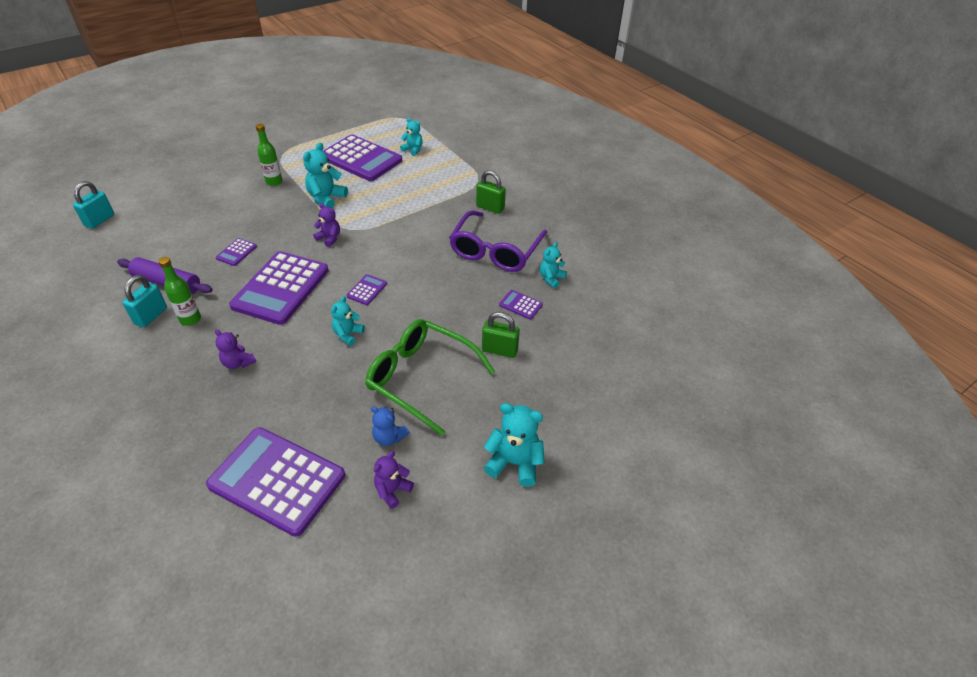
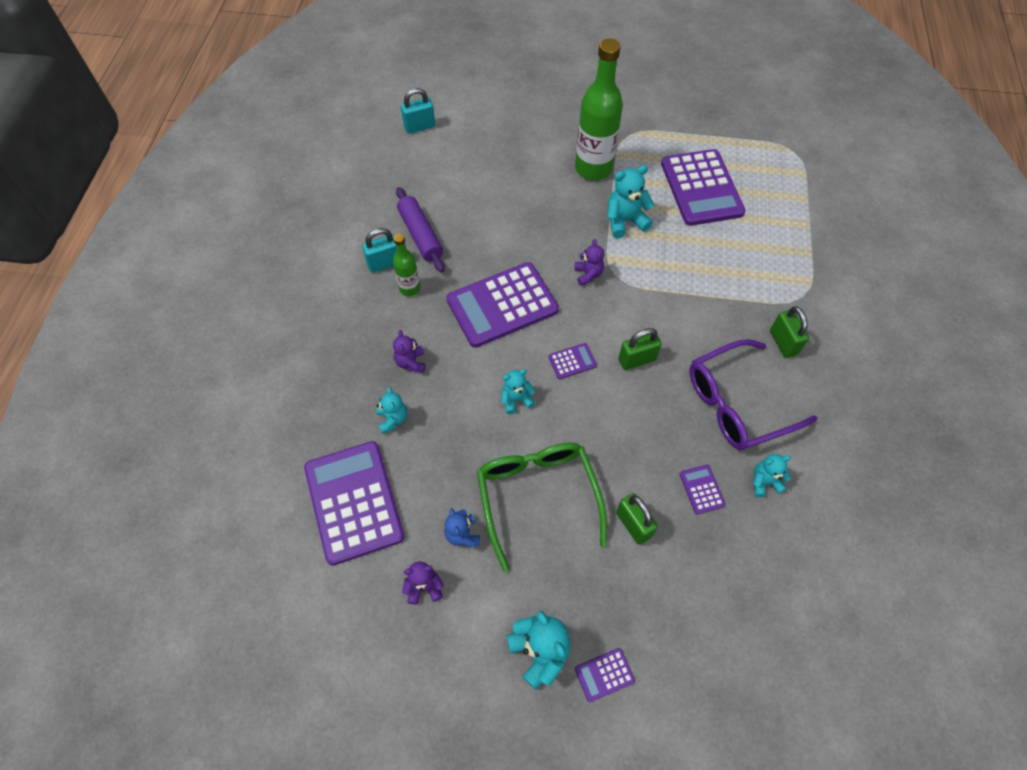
camera: 45 degrees right, 15 degrees up
(236, 252) = (497, 237): purple calculator -> purple calculator (604, 674)
(274, 182) = (593, 168): green bottle -> green bottle, size x1.96
(410, 264) = (636, 360): none -> green padlock
(413, 150) = (767, 208): turquoise teddy bear -> turquoise teddy bear (393, 419)

